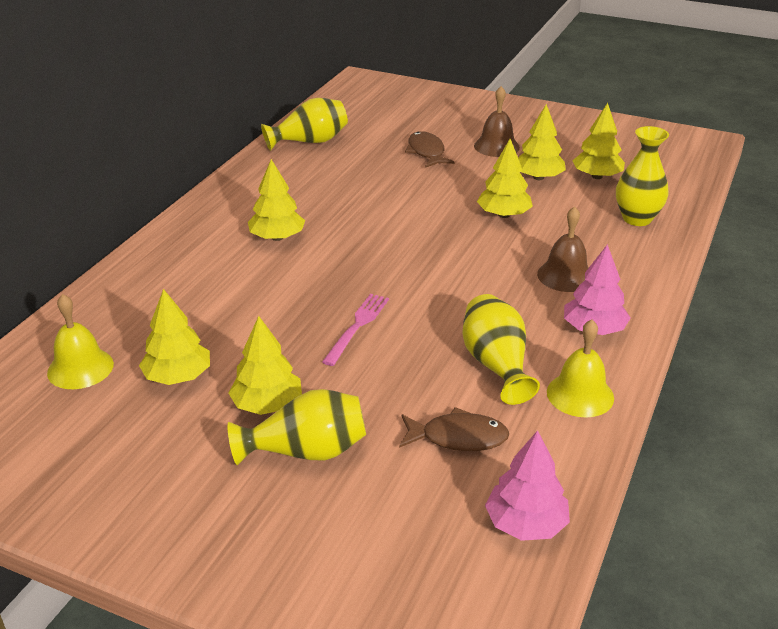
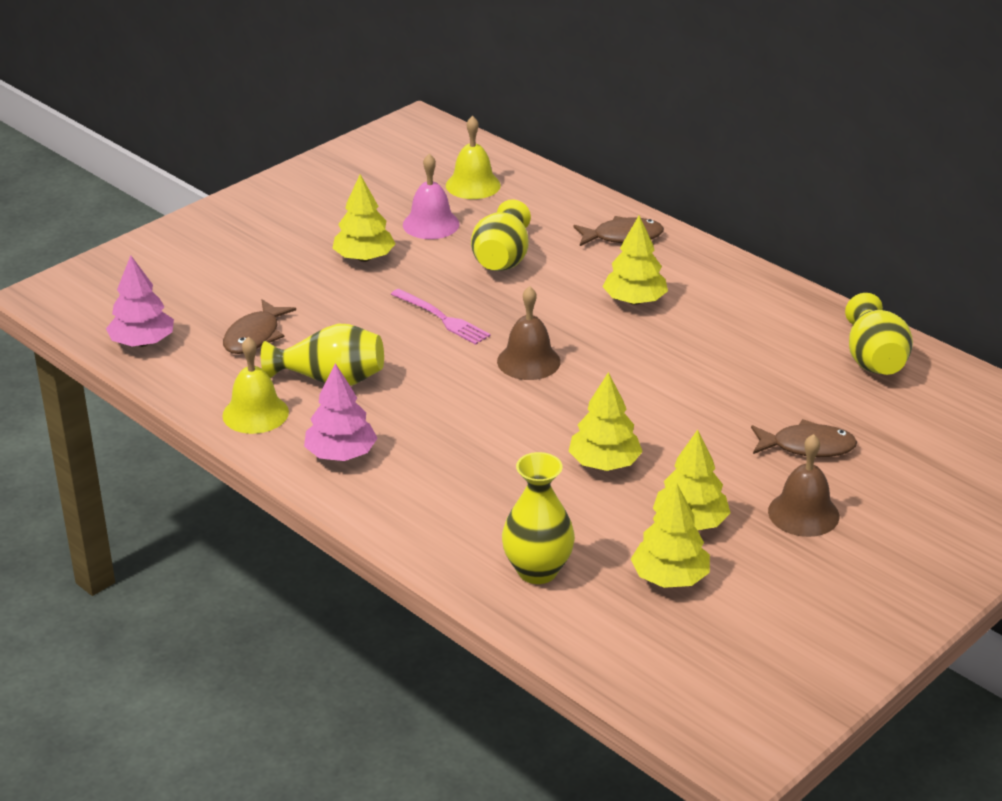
camera: 110 degrees right, 0 degrees up
(169, 260) = (623, 237): none -> brown fish
(178, 376) = (431, 224): yellow tree -> pink bell
(306, 451) = (296, 266): yellow vase -> yellow vase (502, 259)
(565, 275) = (446, 468): brown bell -> brown bell (528, 361)

